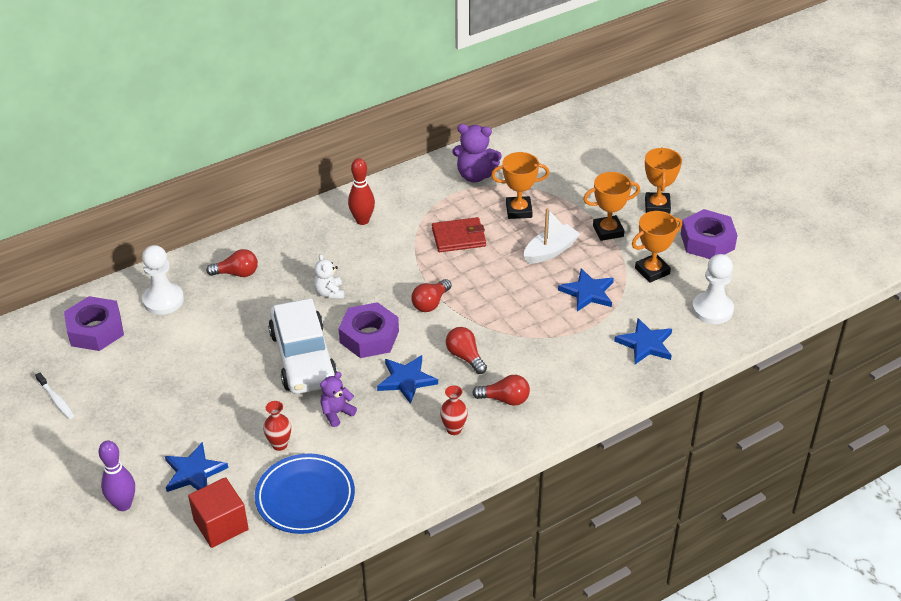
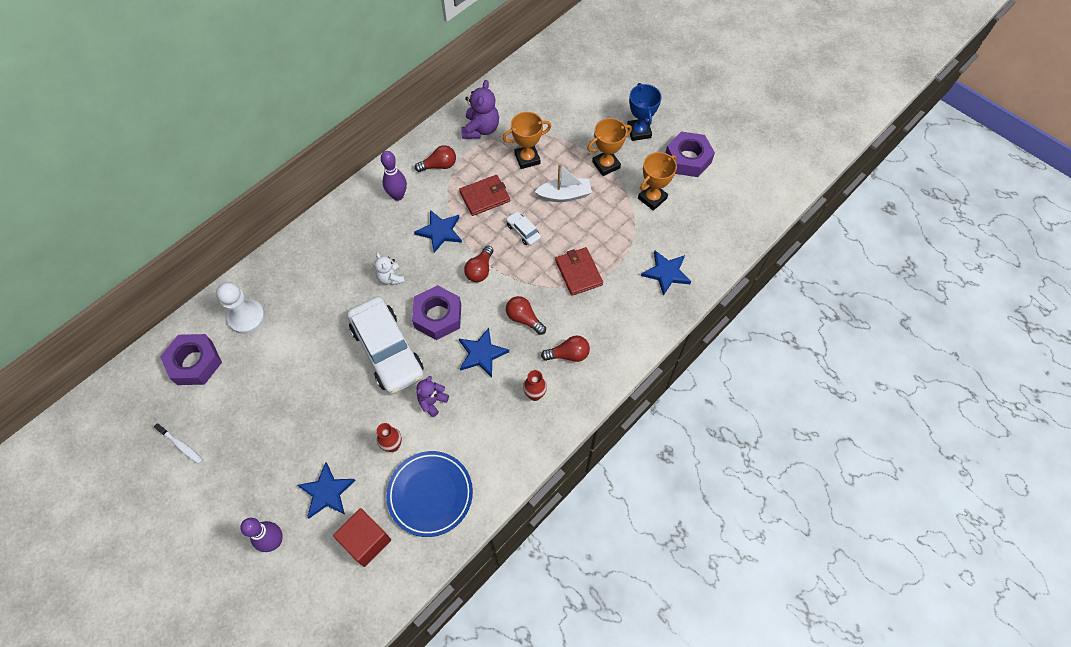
camera: 15 degrees left, 20 degrees up
(237, 273) = (304, 274): red light bulb -> red light bulb (439, 165)
(362, 220) = (398, 196): red bowling pin -> purple bowling pin
(475, 175) = (481, 129): purple teddy bear -> purple teddy bear turned 75 degrees counterclockwise
(491, 276) = (523, 231): none -> white car
(542, 325) = (578, 272): none -> red wallet
(550, 251) = (564, 195): white boat -> white boat turned 45 degrees clockwise
(588, 292) = (606, 231): blue star -> blue star (440, 232)
(657, 206) = (639, 132): orange trophy -> blue trophy
(712, 309) = (709, 227): white pawn -> none

